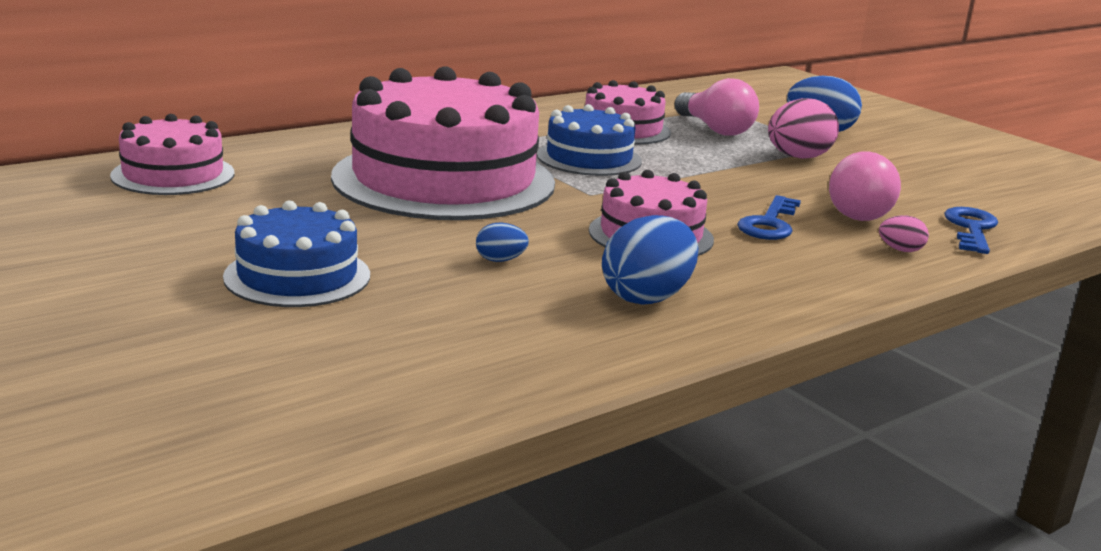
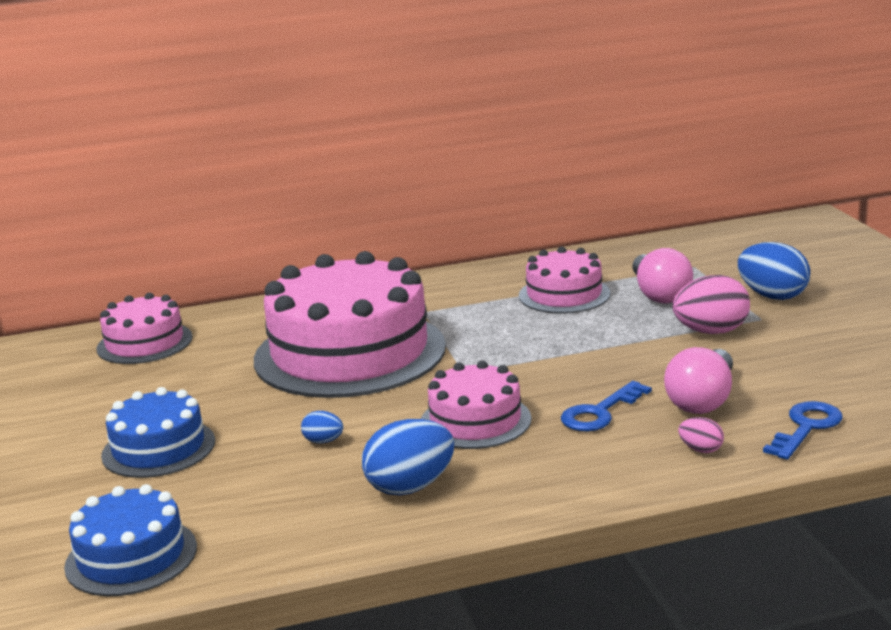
camera: 25 degrees right, 0 degrees up
(589, 158) = (500, 330): blue cake -> blue cake (131, 556)

